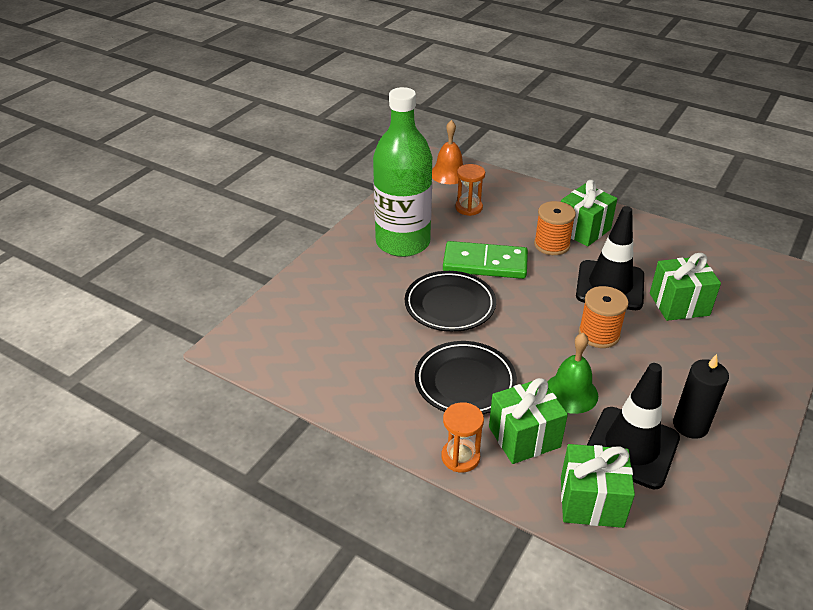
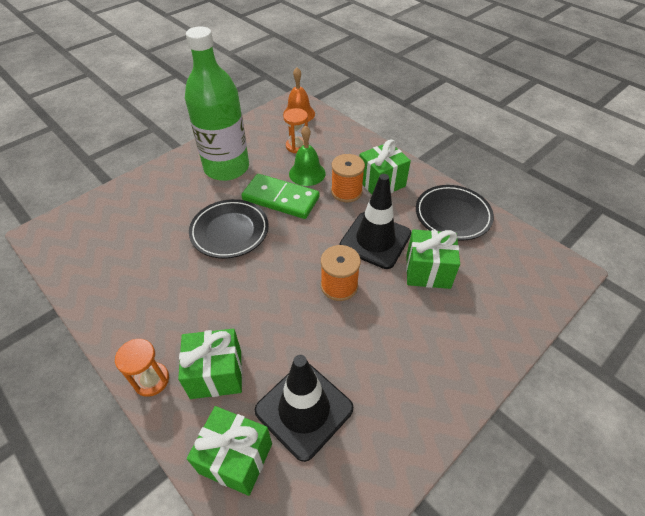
camera: 15 degrees right, 10 degrees up
(465, 382) = (199, 307): black plate -> black plate (452, 215)
(571, 393) = (281, 339): green bell -> green bell (307, 173)
(690, 425) = (371, 400): black candle -> none

